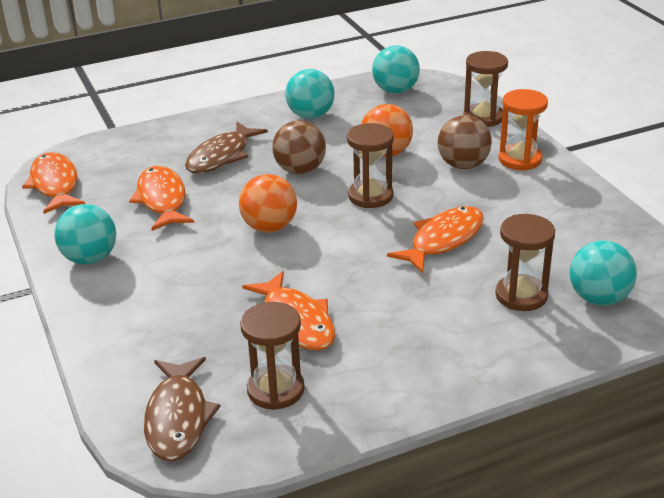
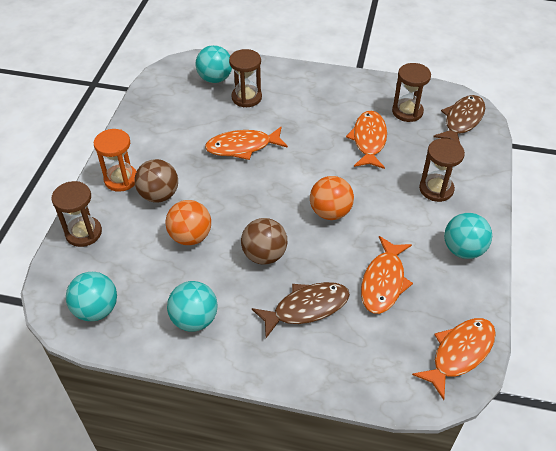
camera: 145 degrees left, 15 degrees up
(55, 185) = (459, 353): orange fish -> orange fish turned 150 degrees counterclockwise
(370, 196) = (244, 202): brown hourglass -> brown hourglass (436, 189)

